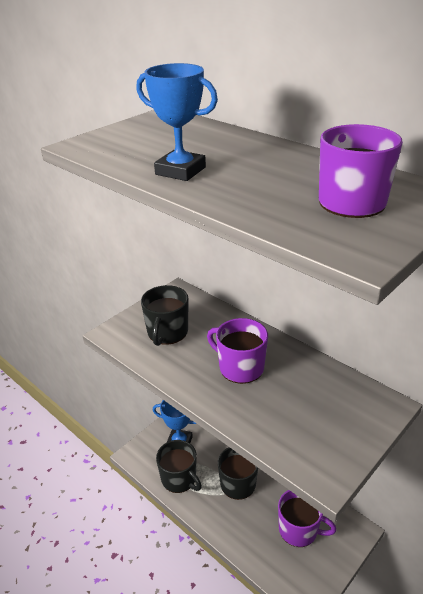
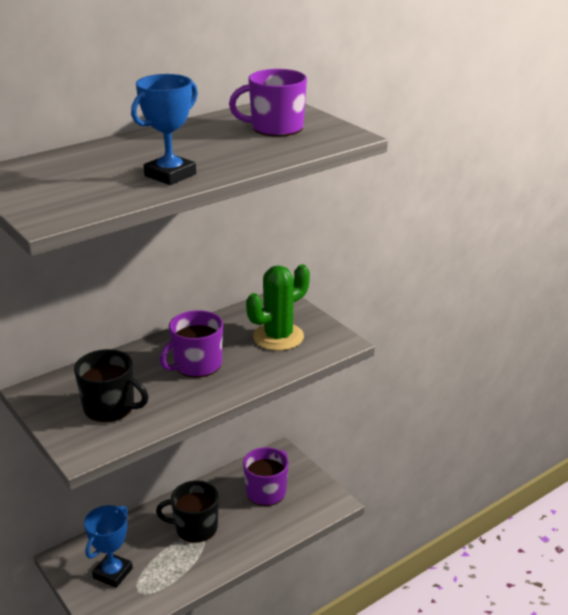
camera: 80 degrees left, 5 degrees down
(179, 479) = (167, 579): black mug -> none
(311, 417) = (278, 337): none -> green cactus

